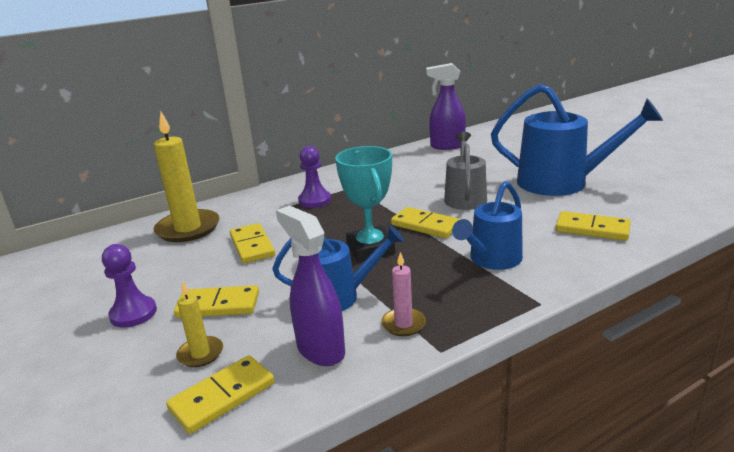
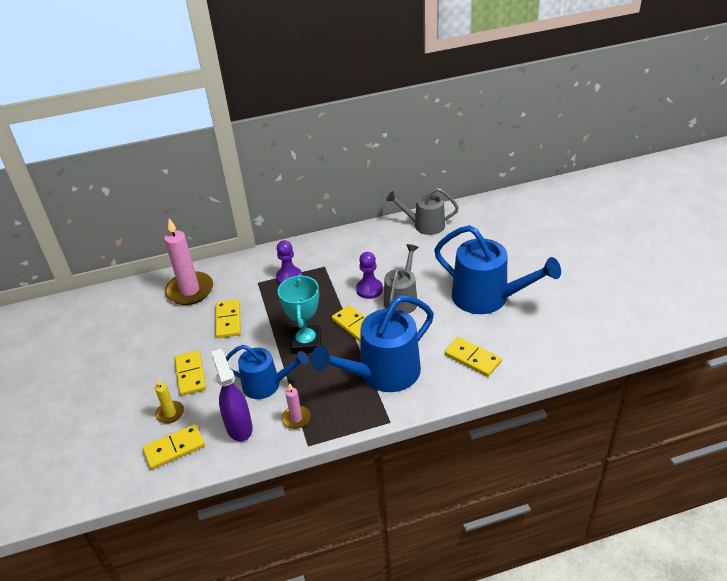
camera: 15 degrees right, 15 degrees up
(133, 313) = (138, 370): purple pawn -> purple pawn (369, 289)
(188, 229) = (190, 290): yellow candle -> pink candle
(218, 305) = (190, 374): yellow domino -> yellow domino turned 60 degrees clockwise
(447, 146) = (425, 225): purple spray bottle -> grey watering can
(492, 259) = (382, 373): blue watering can -> blue watering can, size x1.62

